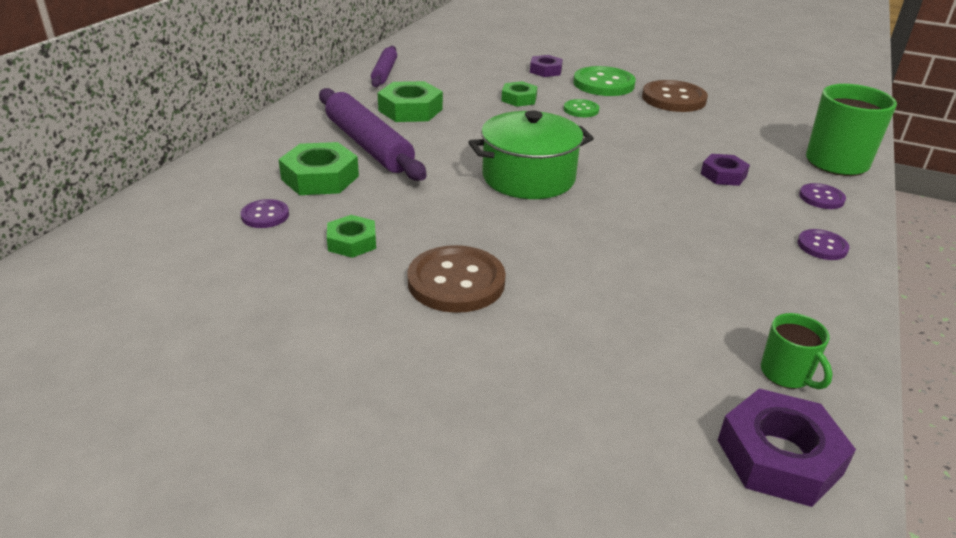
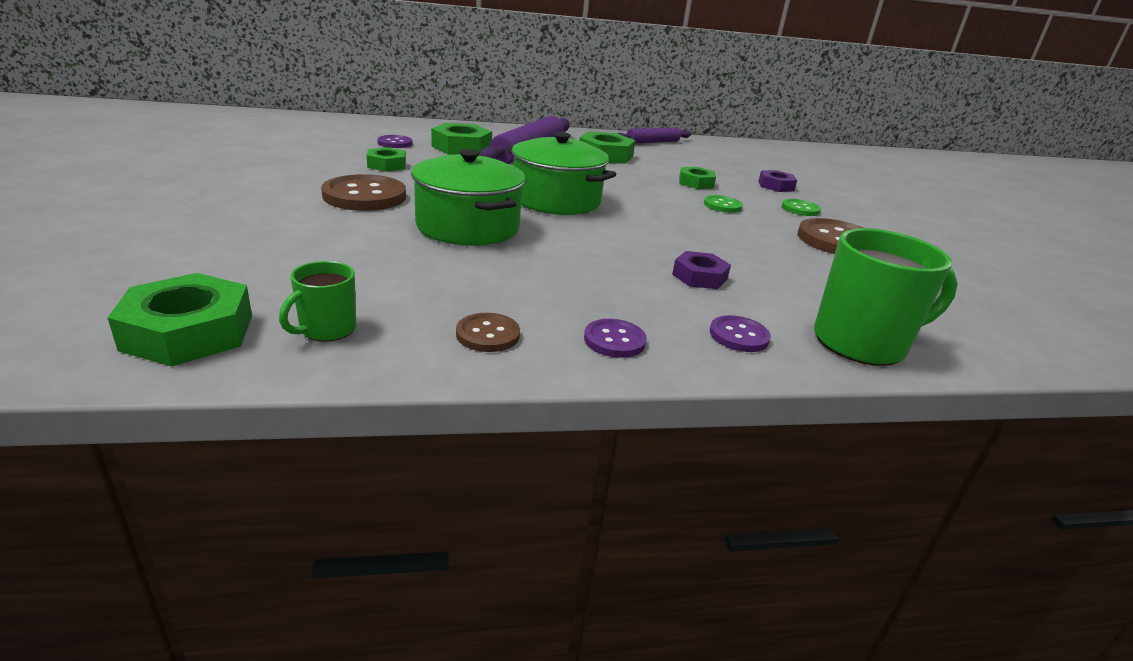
camera: 55 degrees right, 5 degrees down
(578, 244) = (467, 227): none -> green pot
(603, 84) = (800, 209): green button -> green button, size x0.54
(779, 456) = (189, 332): purple nut -> green nut
(806, 296) = (488, 334): none -> brown button

